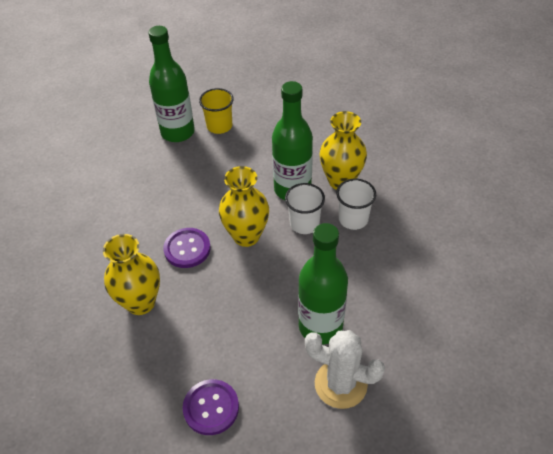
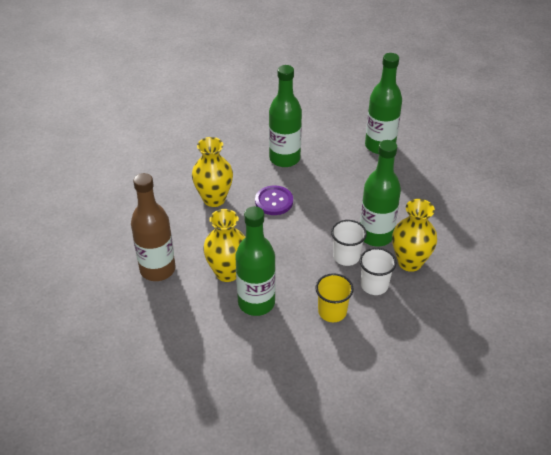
camera: 60 degrees right, 5 degrees down
(131, 212) = (284, 158): none -> green bottle
(211, 408) = (157, 269): purple button -> brown bottle
(219, 126) = (407, 165): yellow cup -> yellow cup (332, 312)
(246, 236) = (309, 228): yellow vase -> yellow vase (227, 272)
(340, 384) = (215, 332): white cactus -> none

